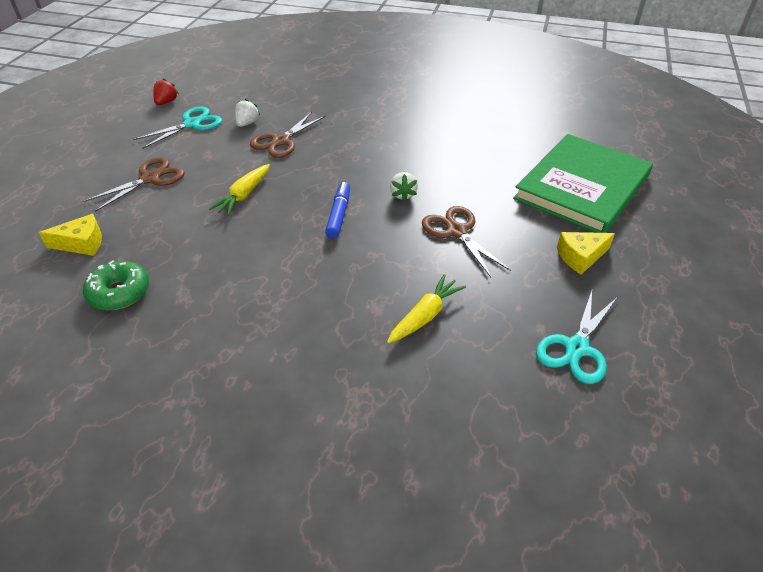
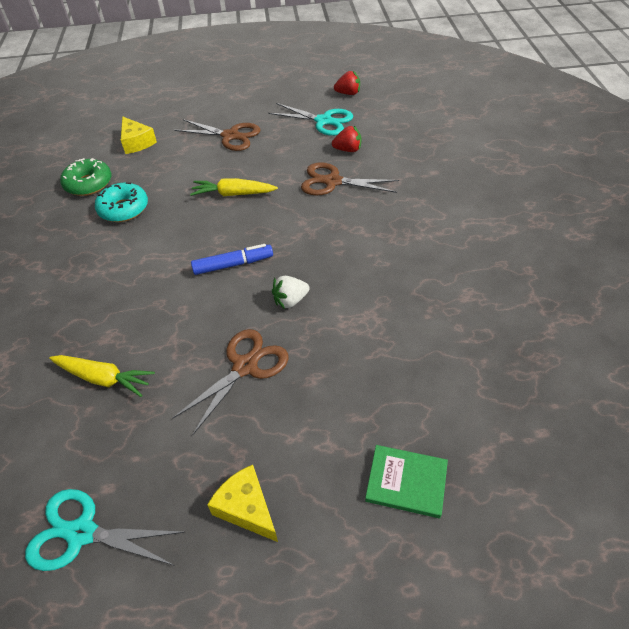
camera: 70 degrees right, 5 degrees up
(194, 270) = (124, 209): none -> turquoise donut
(247, 123) = (348, 150): white strawberry -> red strawberry
(582, 187) = (406, 482): green book -> green book, size x0.41

